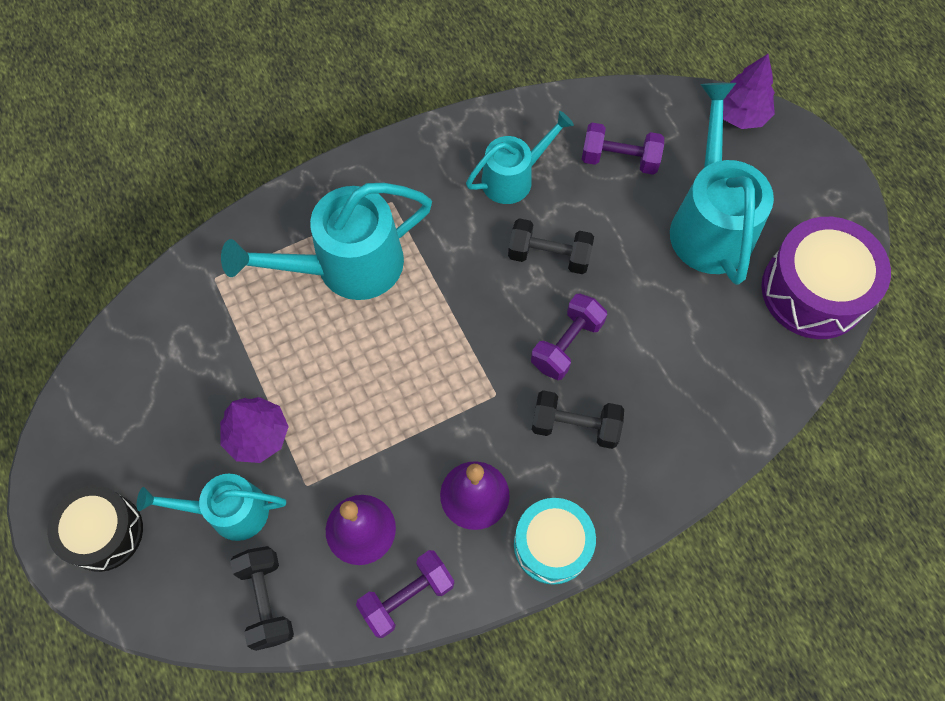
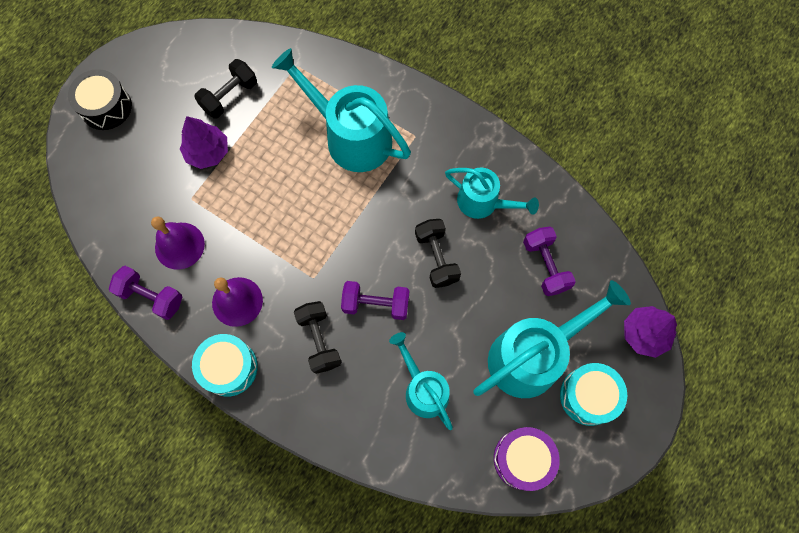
camera: 60 degrees right, 5 degrees up
(228, 512) = (152, 165): turquoise watering can -> turquoise watering can (423, 388)
(267, 600) = (110, 218): black dumbbell -> black dumbbell (229, 96)
(778, 197) = (588, 396): none -> turquoise drum
(813, 291) = (523, 459): purple drum -> purple drum, size x0.67

